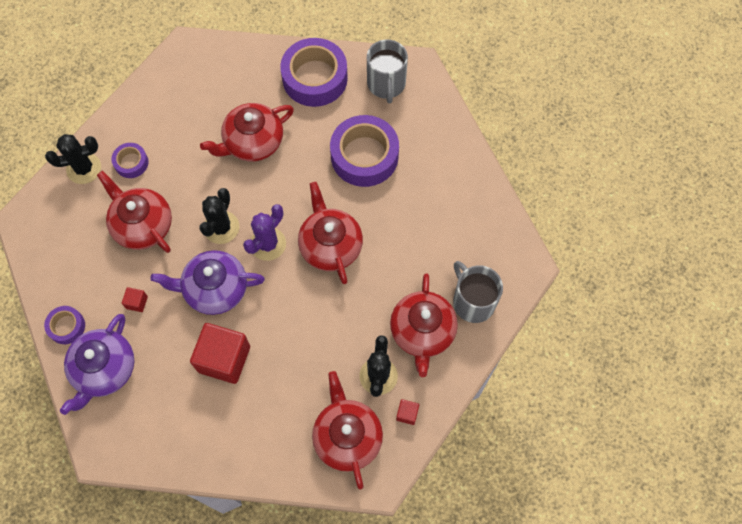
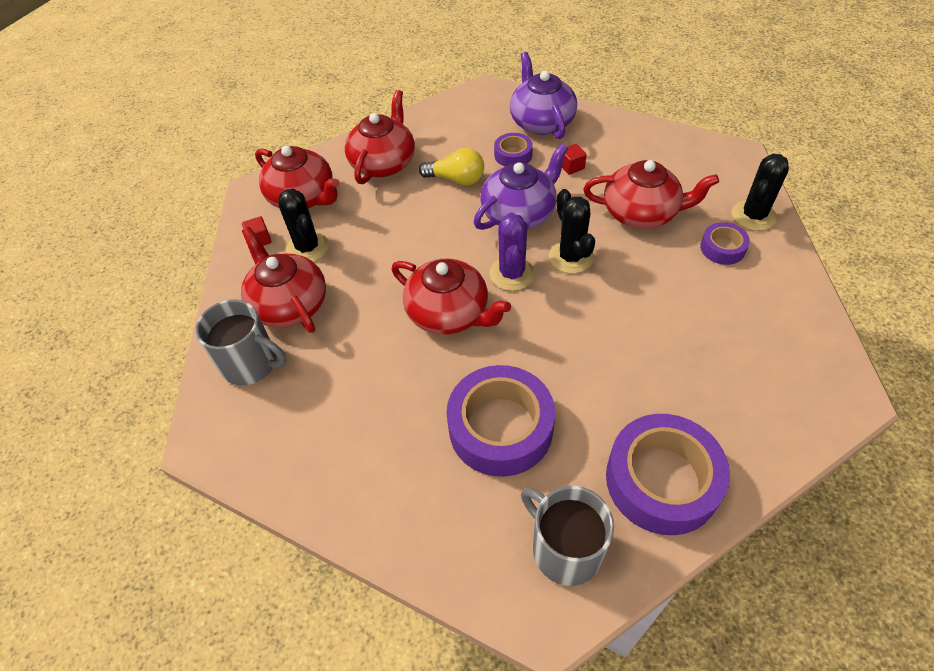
camera: 145 degrees right, 15 degrees down
(67, 326) = (603, 124): purple tape -> purple tape (513, 155)
(224, 359) = (456, 179): red cube -> yellow light bulb
(253, 142) = (638, 350): red teapot -> red teapot (383, 163)

